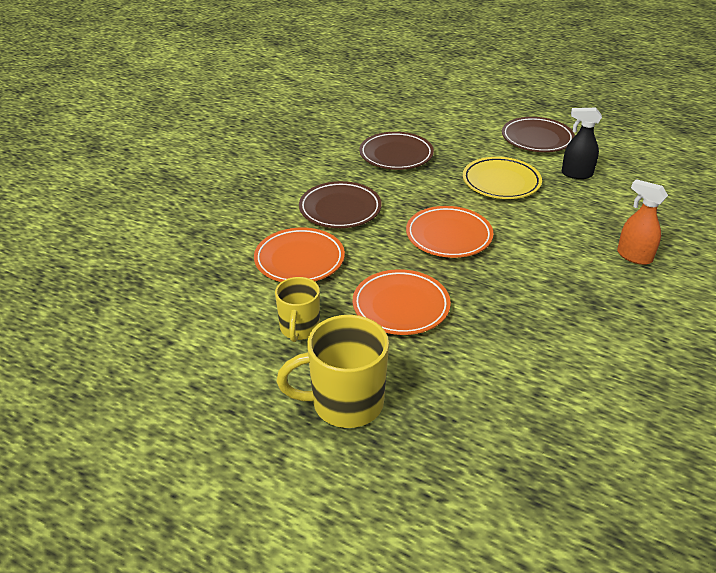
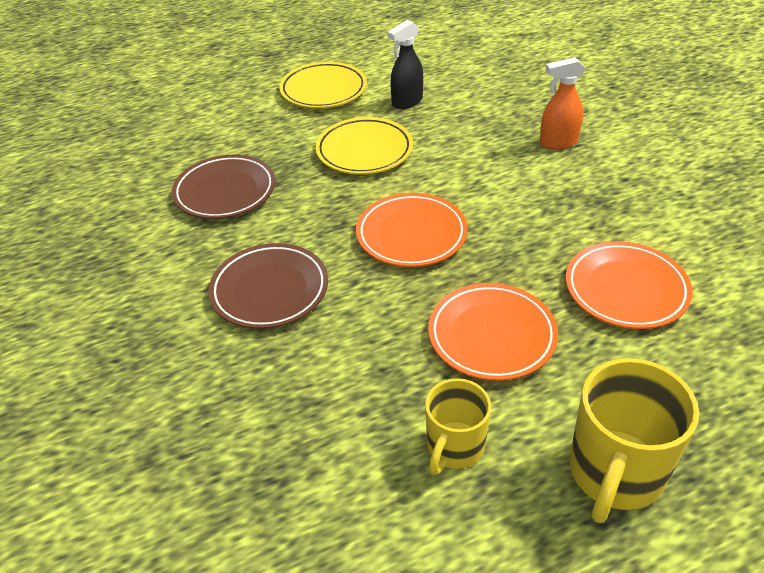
camera: 50 degrees left, 5 degrees up
(299, 260) = (326, 379): orange plate -> orange plate (626, 290)
(299, 329) = (454, 448): yellow mug -> yellow mug turned 75 degrees clockwise
(537, 139) = (323, 90): brown plate -> yellow plate

